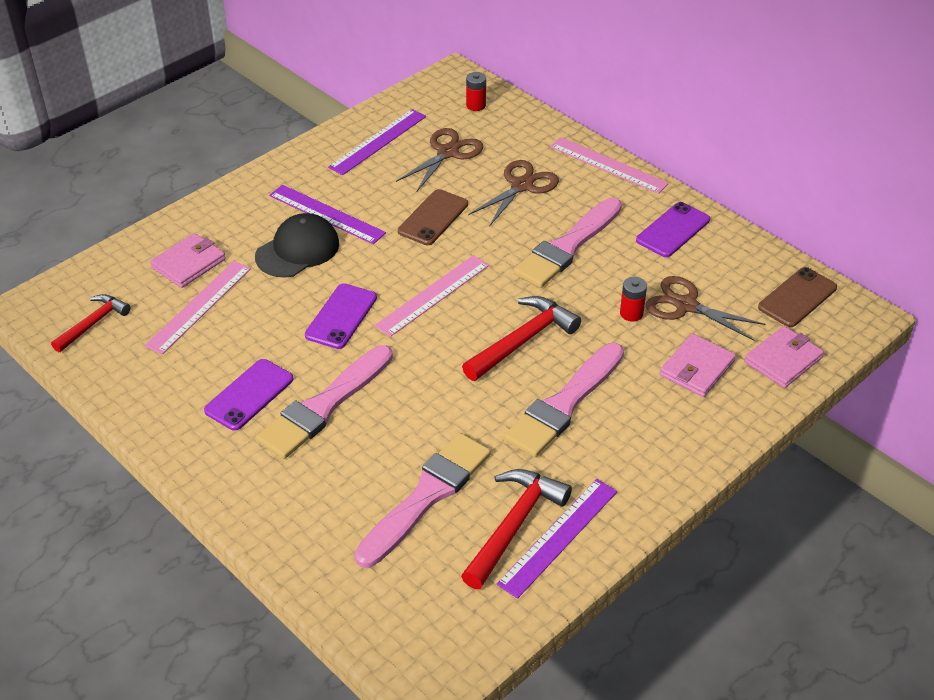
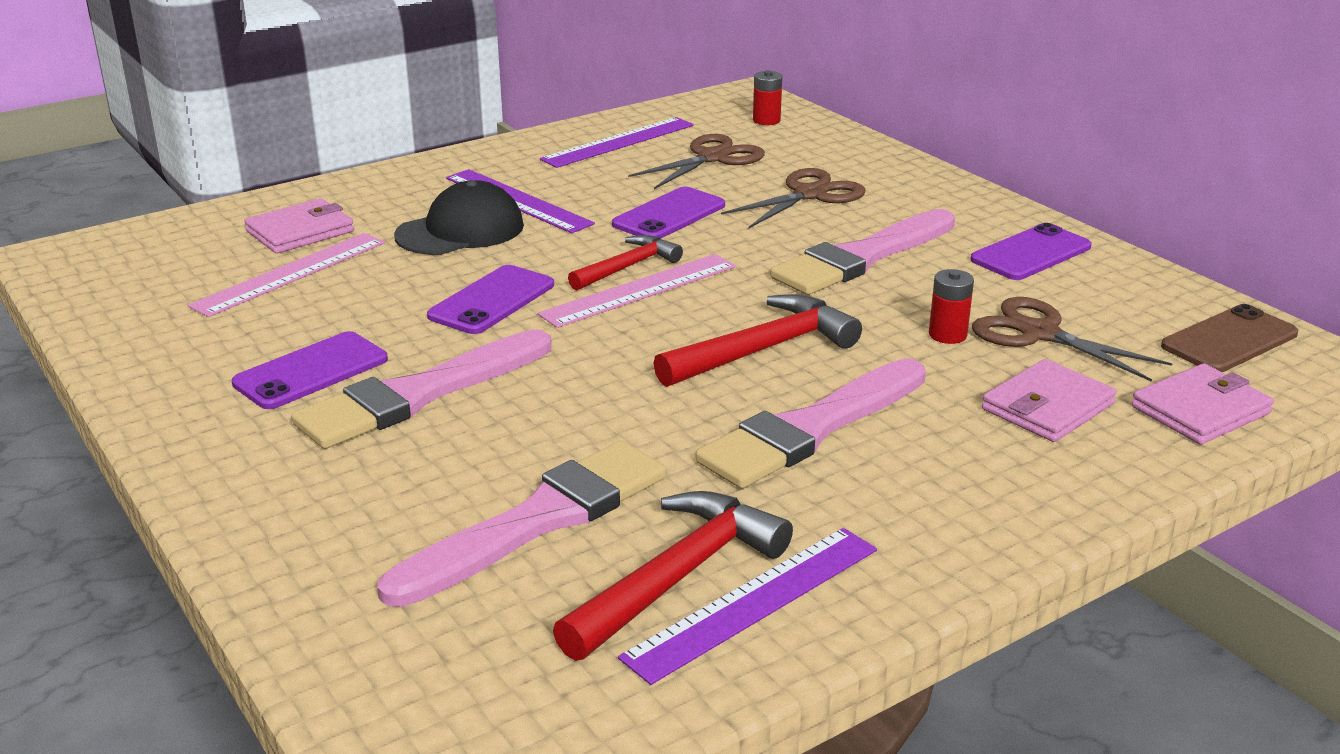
camera: 10 degrees right, 15 degrees down
(93, 323) = (131, 278): red hammer -> red hammer (627, 267)
(433, 218) = (669, 215): brown phone -> purple phone
(608, 165) = (943, 184): pink ruler -> none

